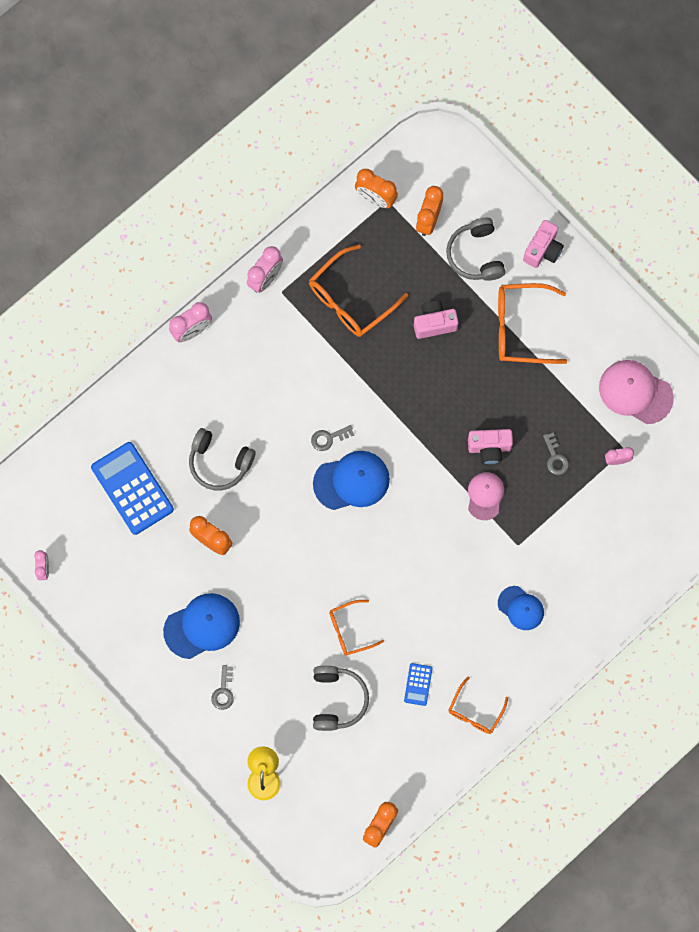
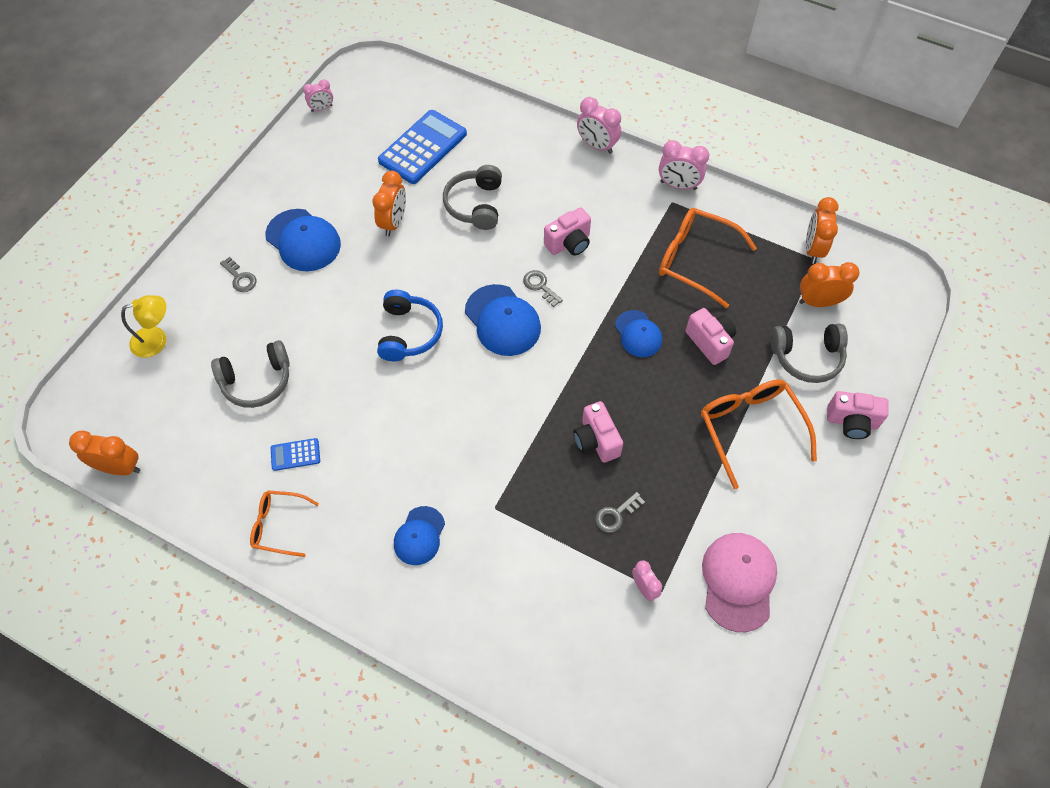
camera: 70 degrees right, 15 degrees down
(223, 691) = (240, 278): grey key -> grey key turned 120 degrees counterclockwise
(293, 397) = (569, 243): none -> pink camera
(335, 562) = (409, 333): none -> blue headphones
(350, 630) = (338, 369): orange glasses -> none
(405, 377) = (638, 334): none -> blue cap
(475, 255) = (807, 357): grey headphones -> grey headphones turned 150 degrees counterclockwise
(485, 496) = (539, 454): pink cap -> none

